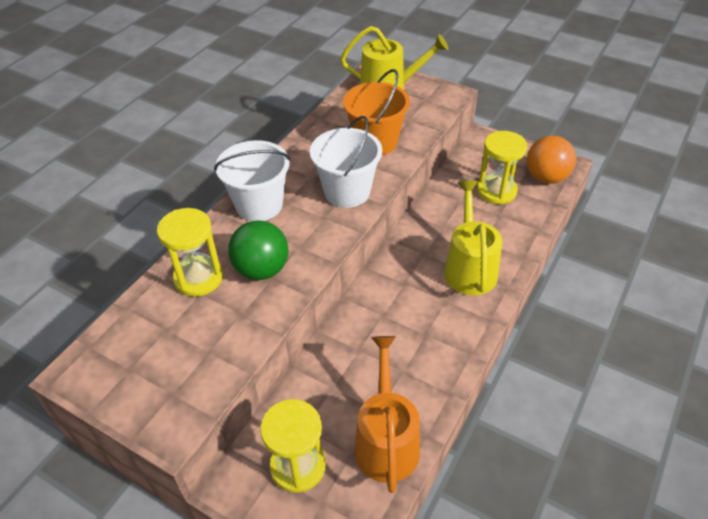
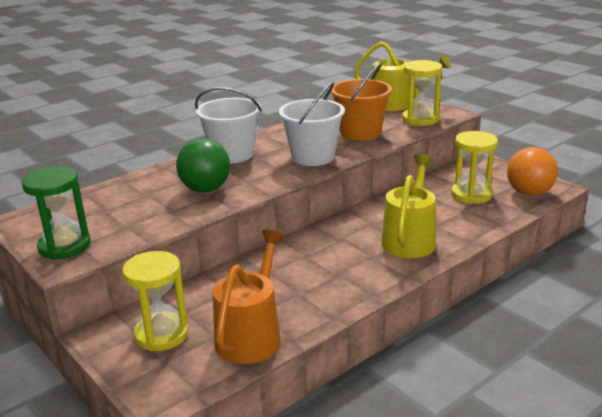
camera: 20 degrees right, 20 degrees down
(157, 402) = (64, 246): none -> green hourglass
(198, 278) = (152, 186): yellow hourglass -> yellow hourglass (420, 119)

